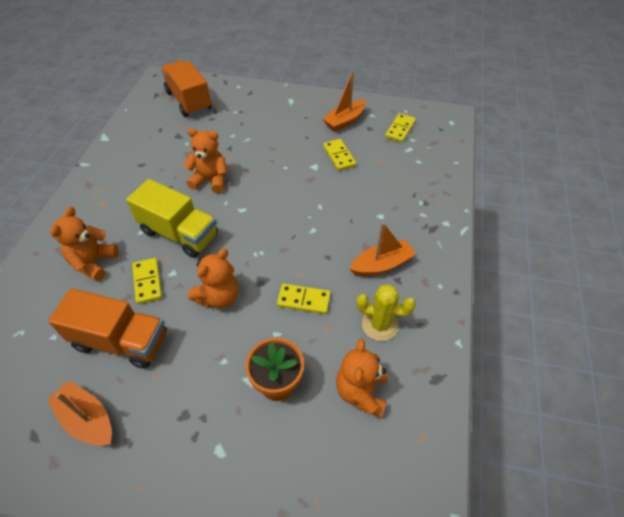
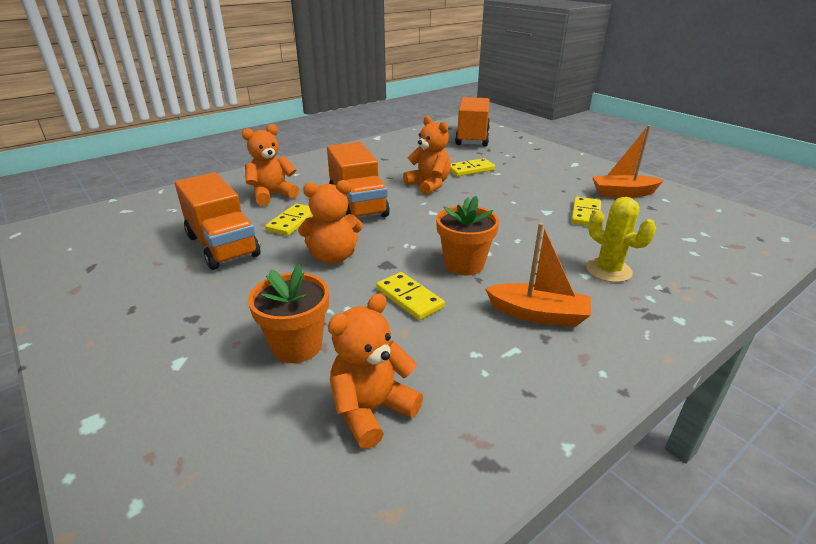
camera: 40 degrees right, 20 degrees down
(87, 419) = (132, 278): orange boat -> none
(179, 233) = (358, 205): yellow truck -> orange truck
(308, 249) = (464, 264): none -> orange flower pot
(380, 325) = (472, 364): yellow cactus -> yellow cactus (608, 270)
(400, 129) = (694, 220): yellow domino -> yellow domino (470, 169)

